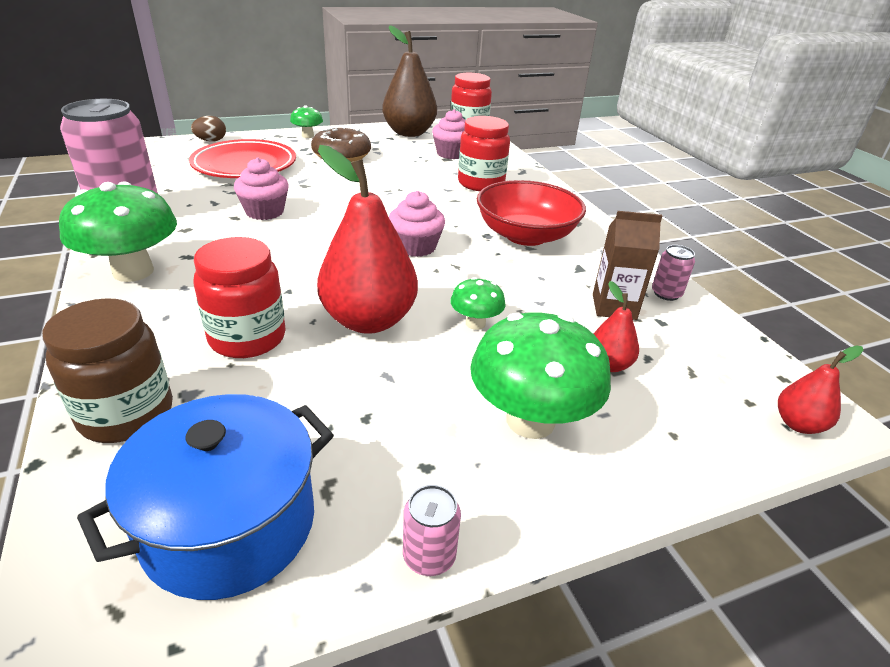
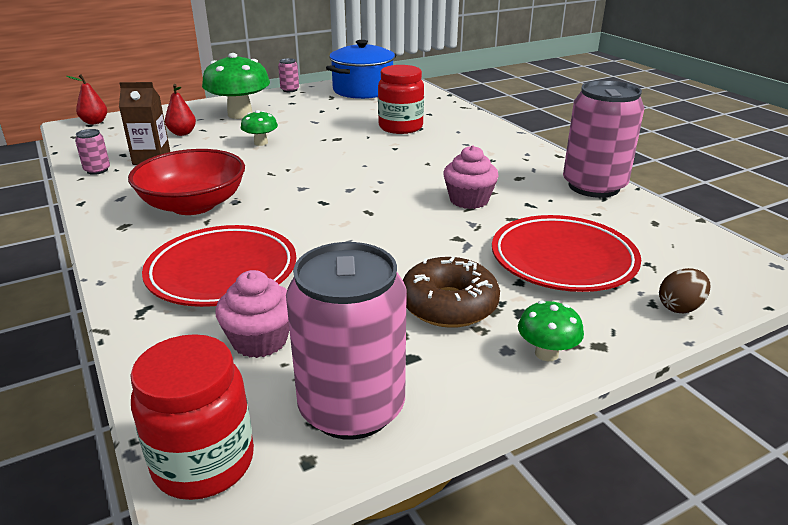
camera: 175 degrees right, 5 degrees down
(126, 414) = (431, 104): brown jar -> none
(133, 271) = (512, 148): green mushroom -> none
(368, 320) = (332, 139): red pear -> none
(409, 133) = (351, 408): brown pear -> pink can
(416, 247) = (307, 183): pink cupcake -> none
(481, 183) = (222, 272): red jar -> red plate

